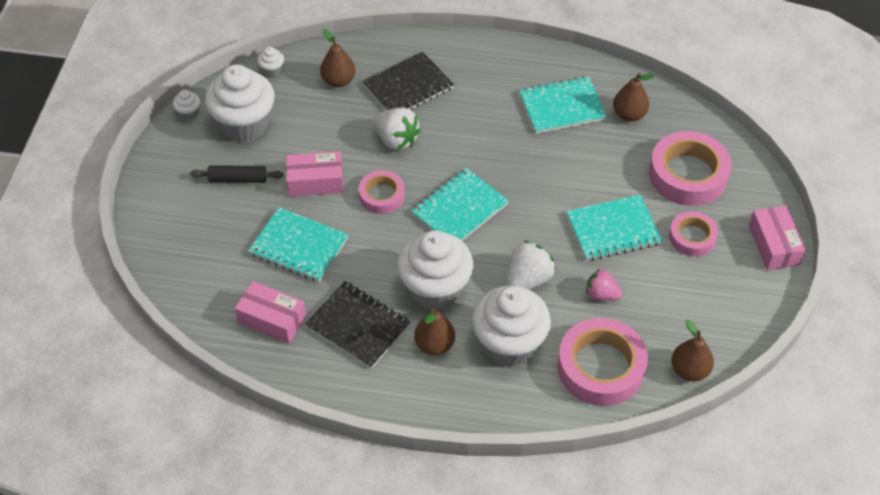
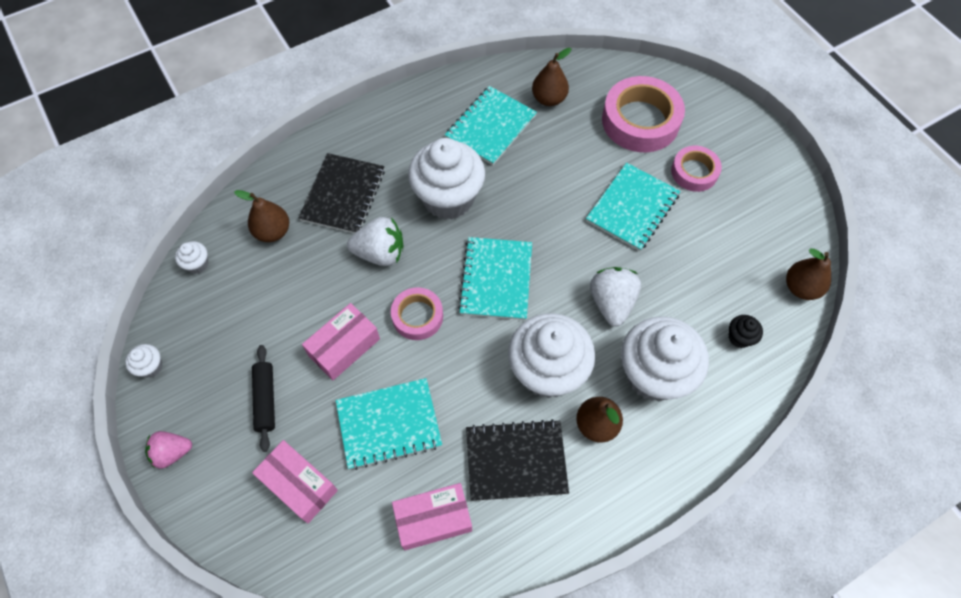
camera: 40 degrees left, 10 degrees up
(238, 179) = (265, 399): black rolling pin -> black rolling pin turned 60 degrees counterclockwise
(245, 125) = (220, 338): white cupcake -> white cupcake (448, 198)
(600, 367) = (739, 337): pink tape -> black cupcake
(601, 294) = (678, 272): pink strawberry -> pink strawberry (172, 452)
(774, 245) = (754, 137): pink box -> pink box (299, 484)

